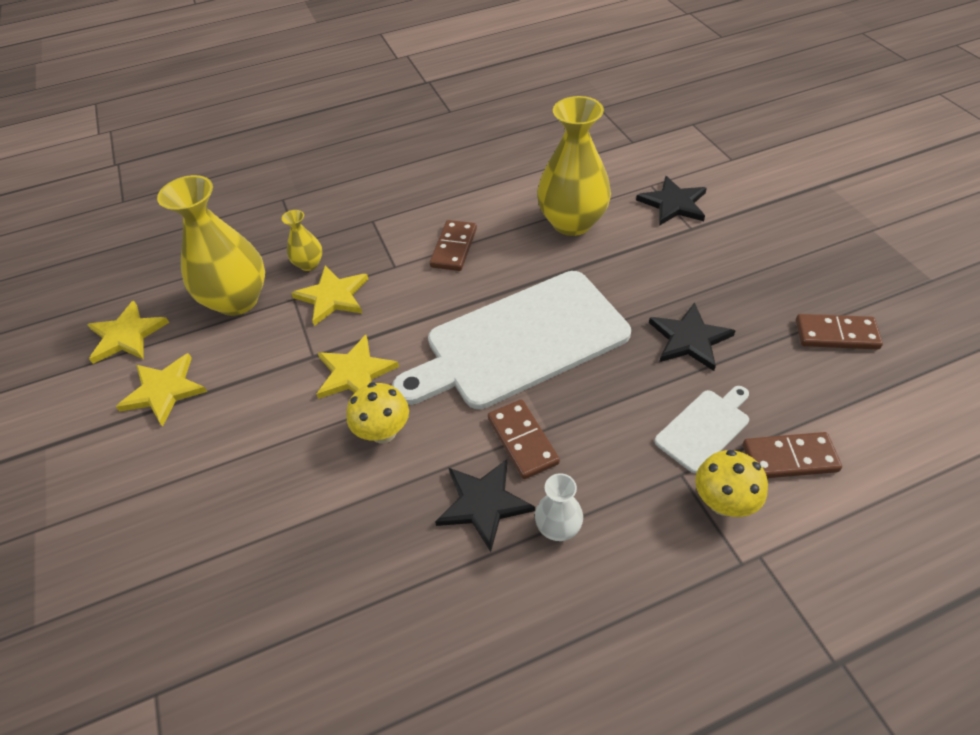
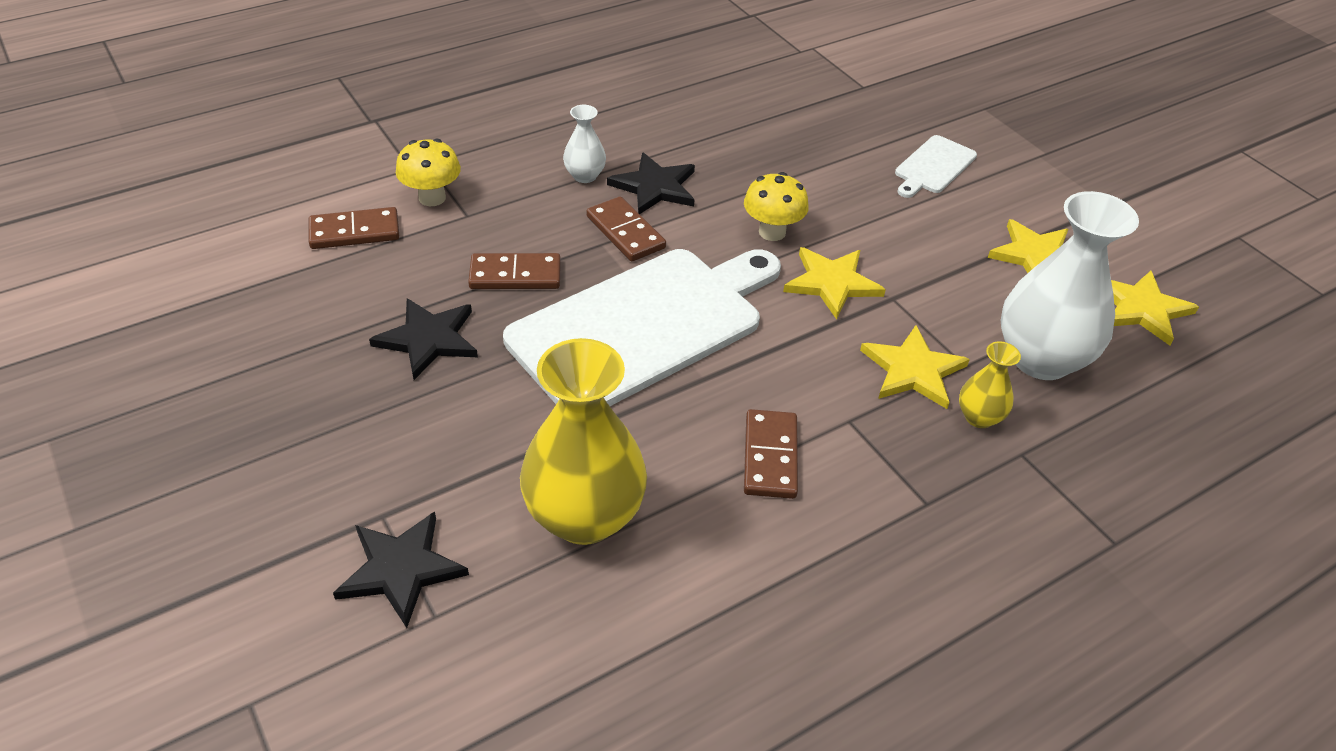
camera: 165 degrees right, 5 degrees down
(237, 300) = (1040, 359): yellow vase -> white vase
(704, 428) = (434, 251): white cutting board -> white cutting board (934, 167)
(836, 334) = (237, 354): brown domino -> brown domino (515, 275)

